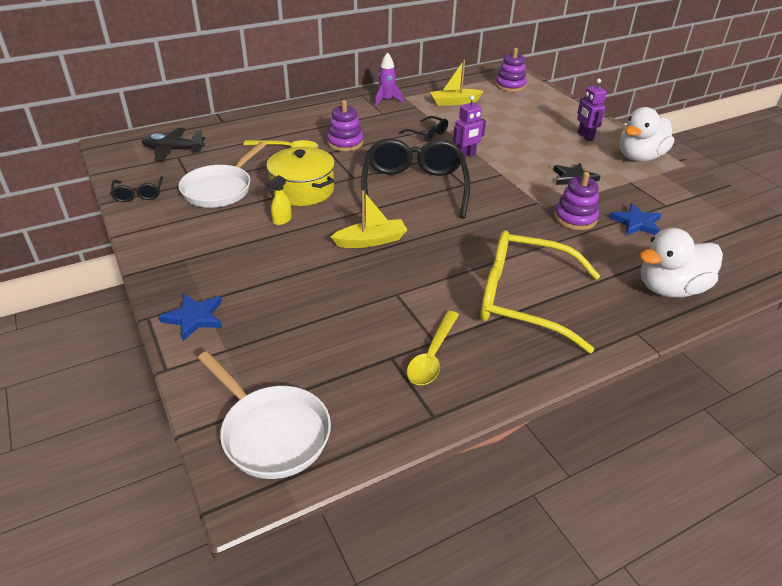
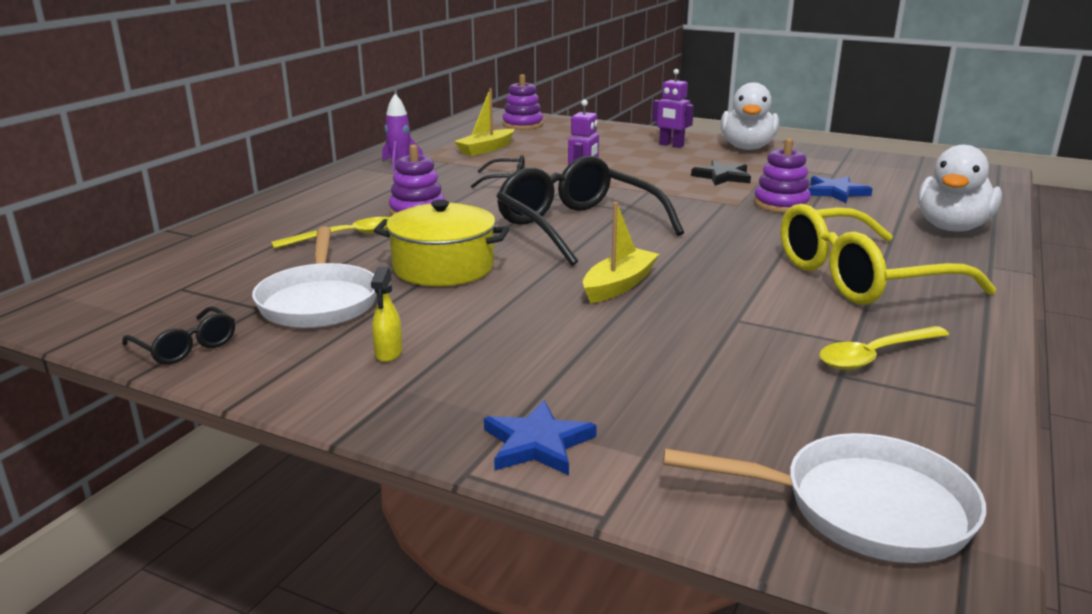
camera: 35 degrees left, 15 degrees down
(173, 150) = (160, 284): black plane -> none
(282, 220) = (471, 303): yellow spray bottle -> yellow spray bottle (388, 353)
(432, 356) = (875, 356): yellow spoon -> yellow spoon turned 75 degrees clockwise

